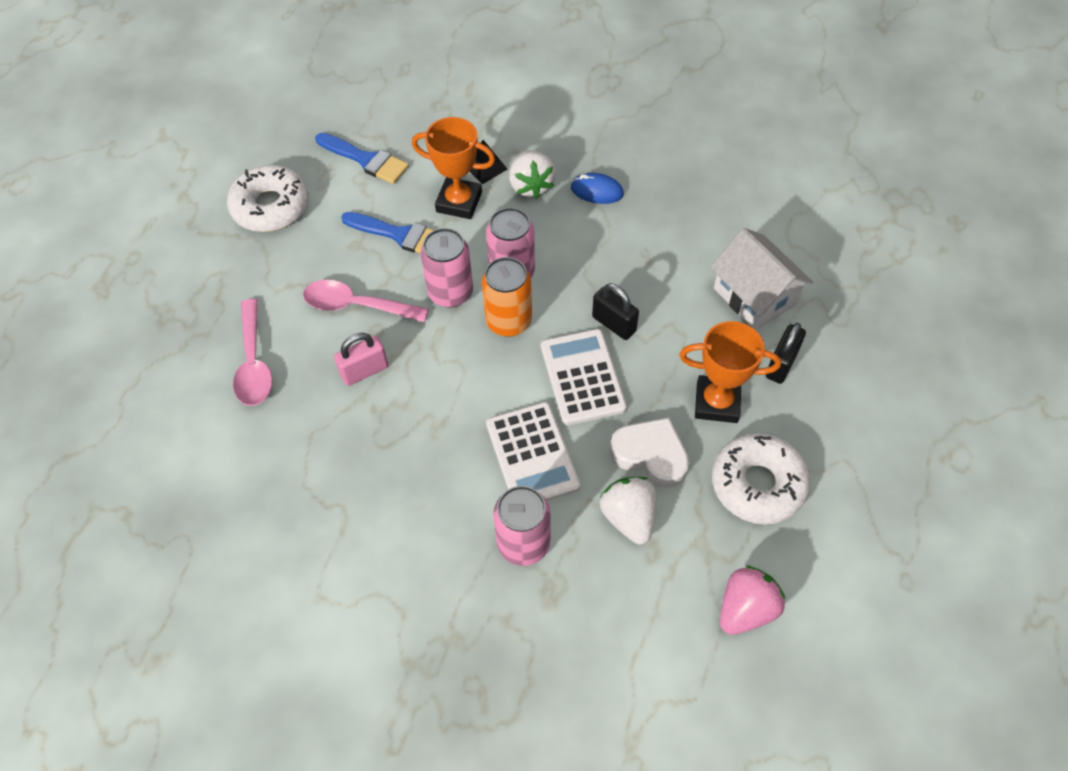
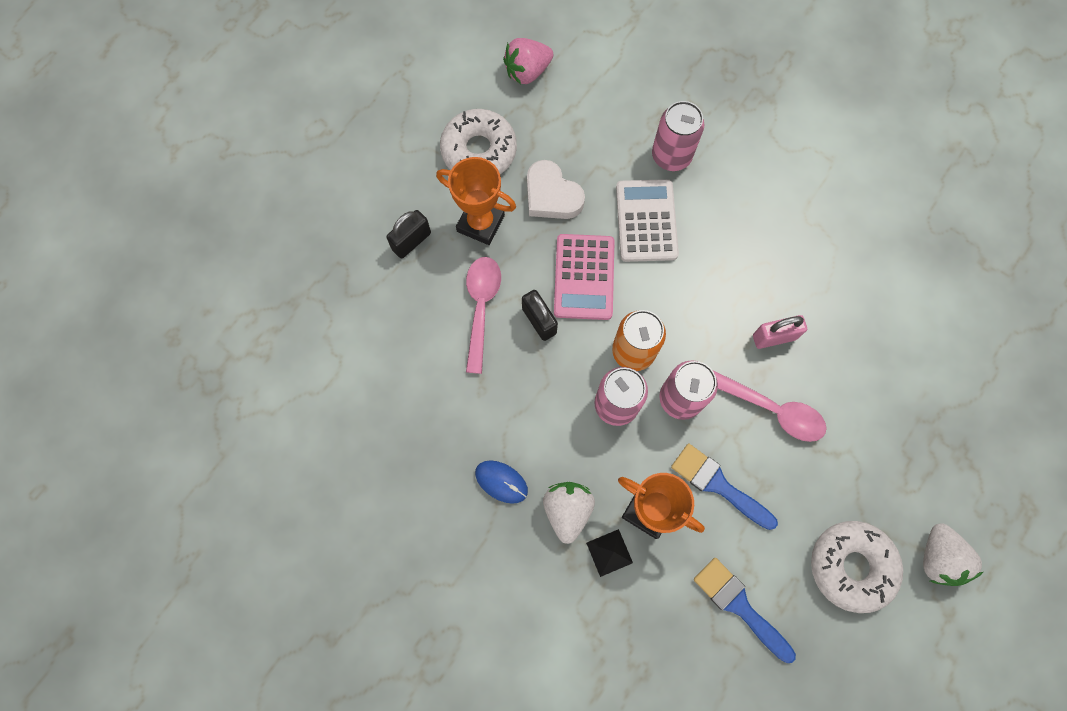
camera: 165 degrees left, 15 degrees up
(254, 363) = (874, 374): pink spoon -> pink spoon (481, 307)
(582, 377) = (584, 277): white calculator -> pink calculator
(629, 517) = (586, 153): white strawberry -> white strawberry (937, 558)
(754, 296) = (402, 312): white house -> none

